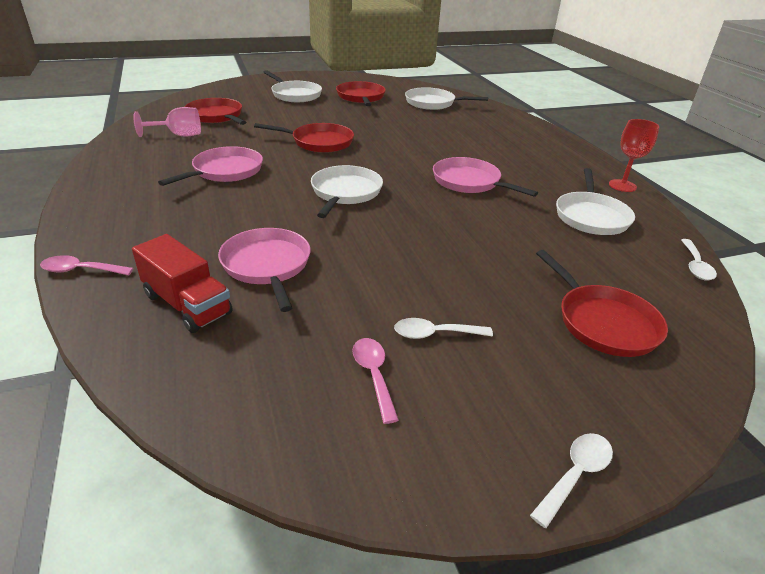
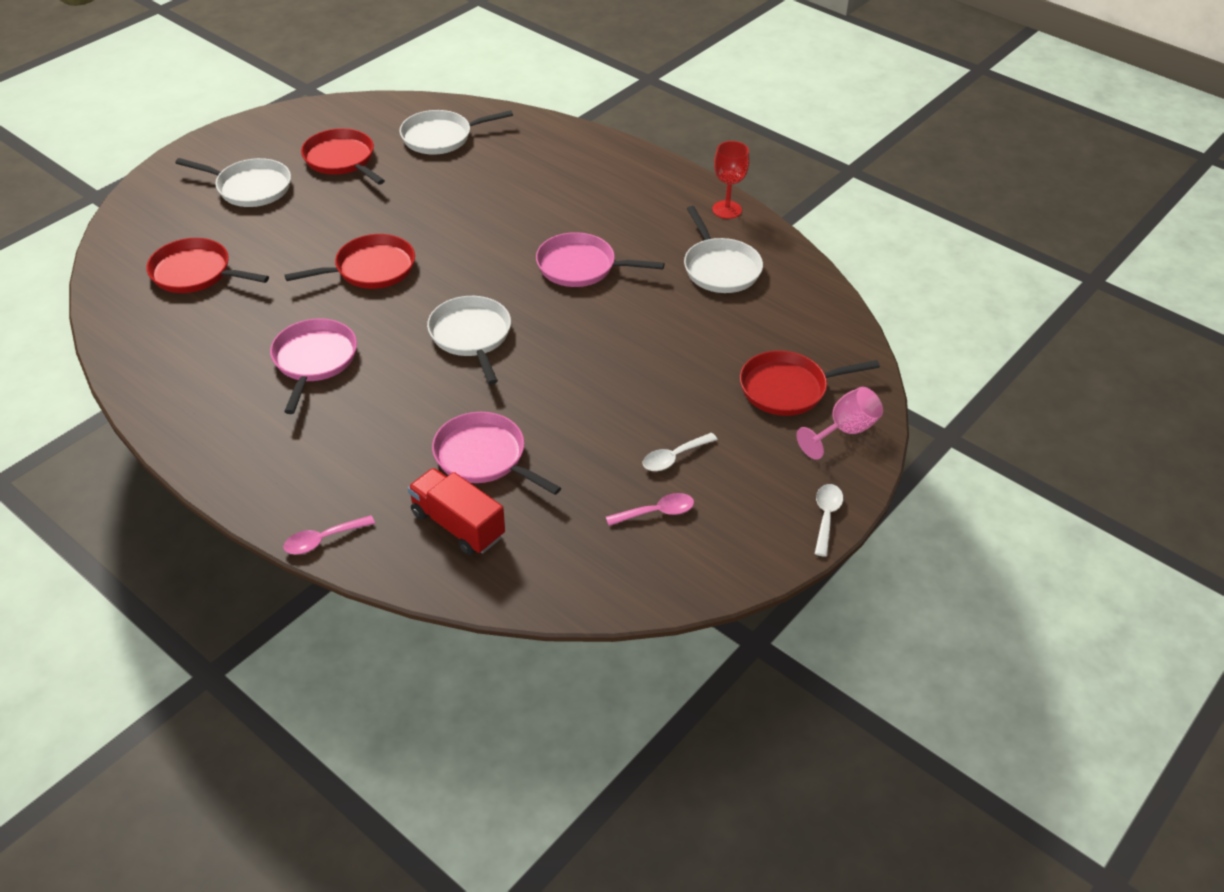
camera: 30 degrees left, 10 degrees up
(178, 135) = (190, 327): pink goblet -> pink goblet (844, 431)
(187, 304) = (458, 525): red truck -> red truck turned 150 degrees counterclockwise
(374, 375) = (656, 512): pink spoon -> pink spoon turned 120 degrees clockwise
(603, 322) = (787, 388): red pan -> red pan turned 135 degrees clockwise
(695, 266) = (829, 294): white spoon -> none

